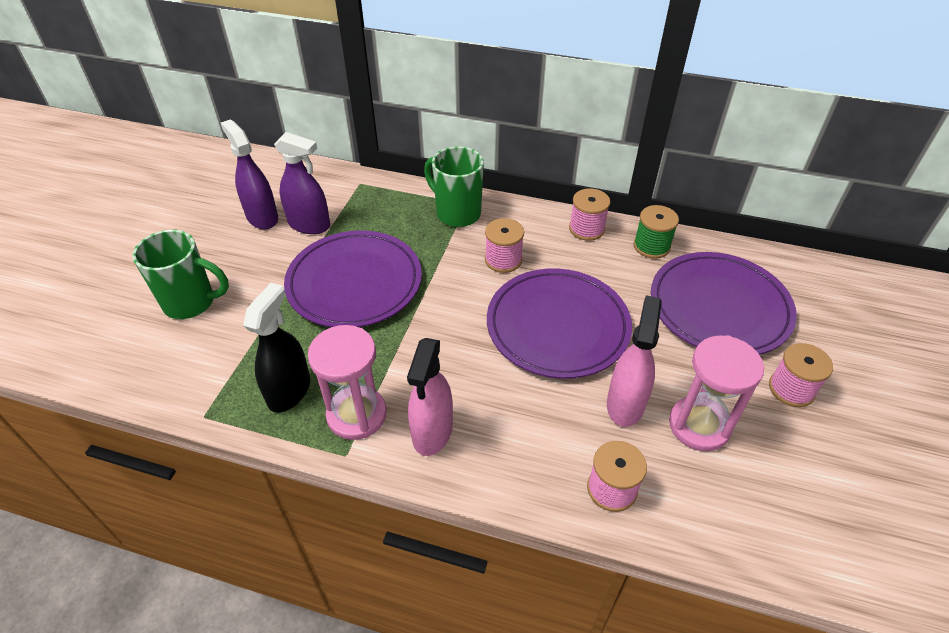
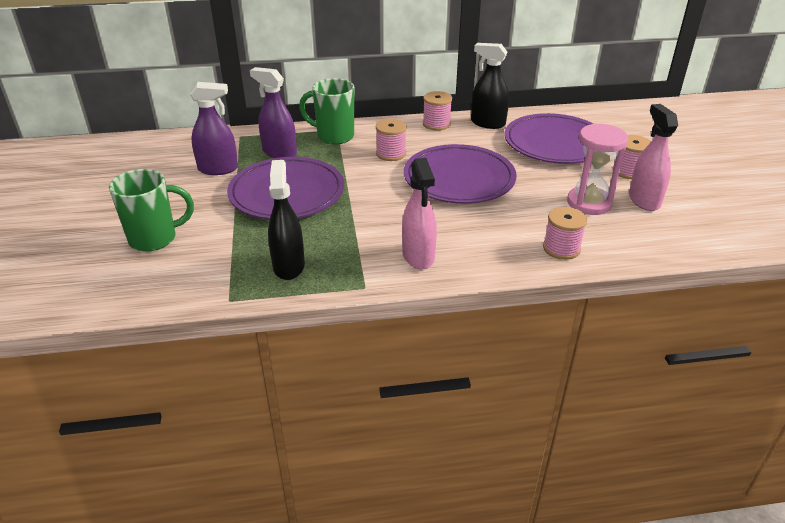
camera: 25 degrees left, 10 degrees down
(262, 217) = (172, 174): purple spray bottle -> purple spray bottle (279, 153)
(356, 415) = (354, 263): pink hourglass -> none
(625, 404) = (536, 206): pink spray bottle -> pink spray bottle (644, 200)
(651, 246) = (487, 123): green spool -> black spray bottle

